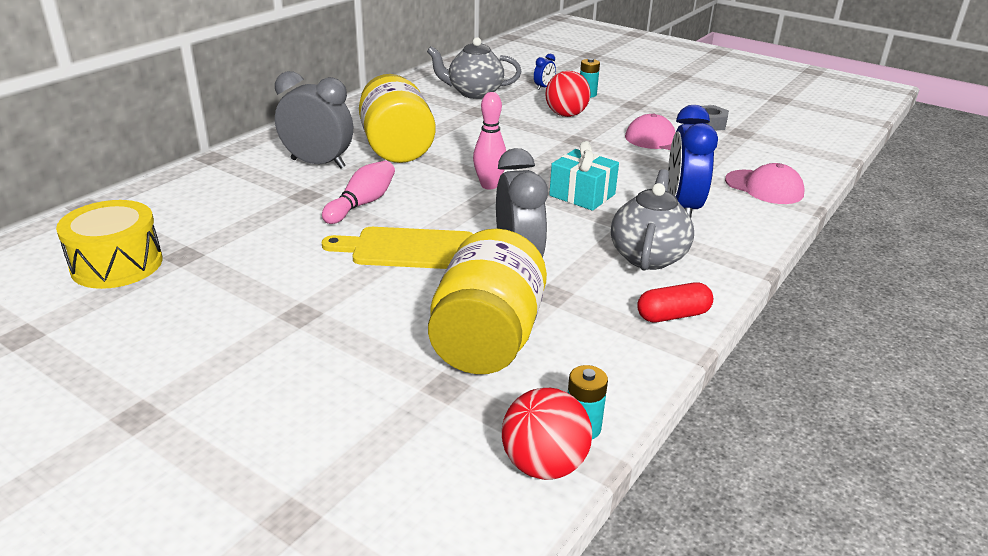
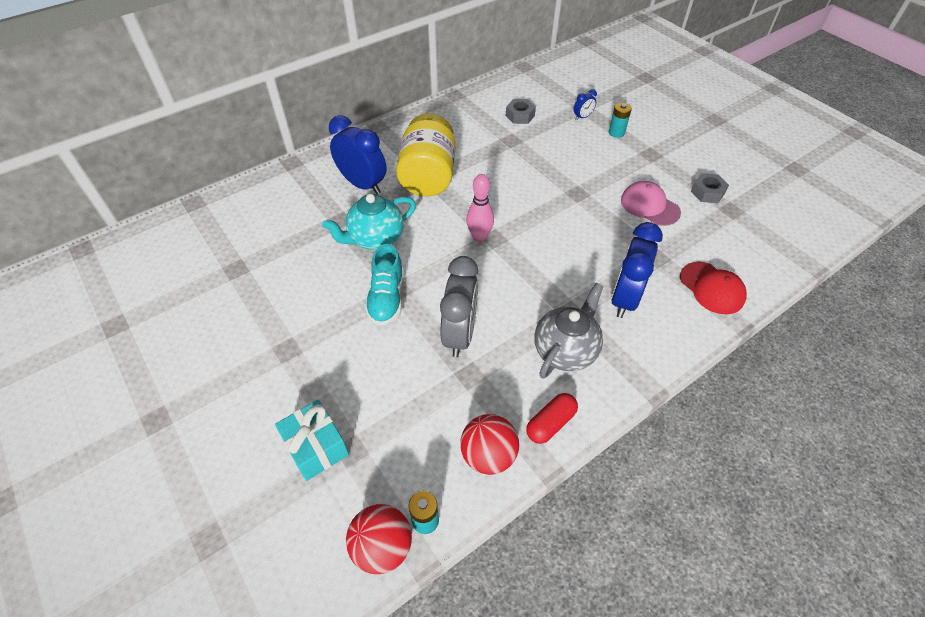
camera: 20 degrees right, 20 degrees up
(117, 264) = (192, 268): yellow drum -> none
(318, 163) = (363, 184): grey clock -> blue clock
(362, 204) = (375, 239): pink bowling pin -> turquoise teapot
(408, 249) = (387, 298): yellow cutting board -> turquoise shoe
(474, 93) = (520, 116): grey teapot -> grey nut
(487, 339) = (400, 411): yellow jar -> none
(566, 115) = (584, 158): red ball -> red ball (488, 455)
(582, 195) = (548, 264): turquoise gift -> turquoise gift (316, 447)
(672, 315) = (550, 423): red capsule -> red capsule turned 45 degrees counterclockwise
(764, 187) = (712, 288): pink cap -> red cap

